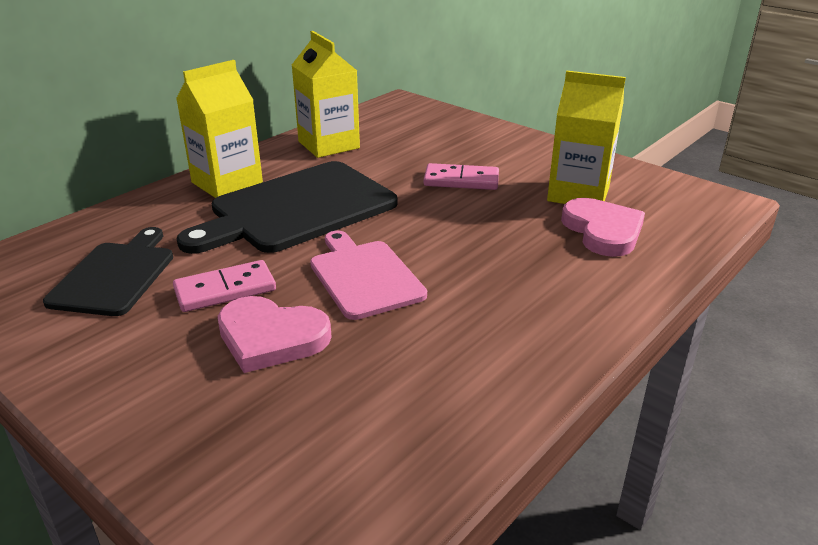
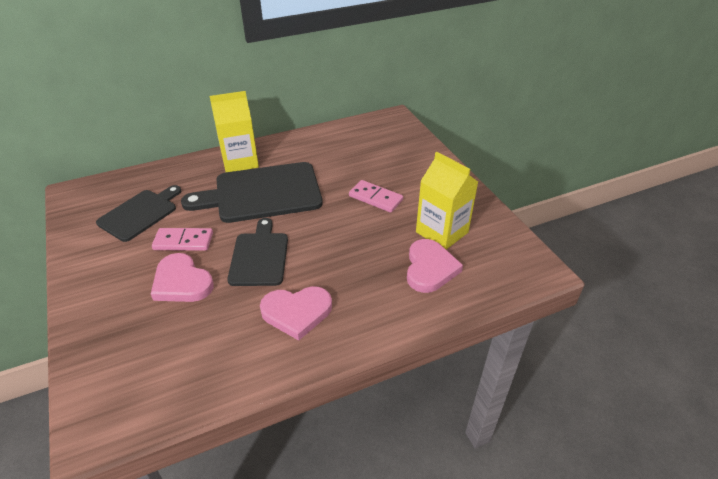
camera: 25 degrees right, 10 degrees up
(328, 145) = (319, 145): yellow carton -> none
(364, 276) = (259, 256): pink cutting board -> black cutting board
(483, 322) = (297, 312): none -> pink heart

